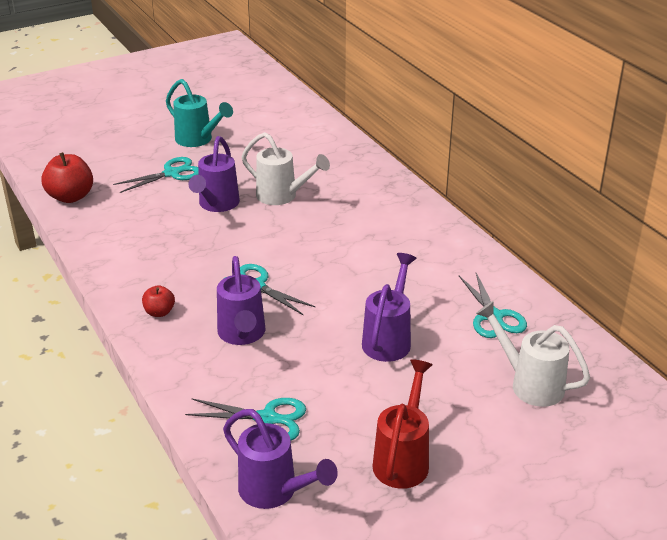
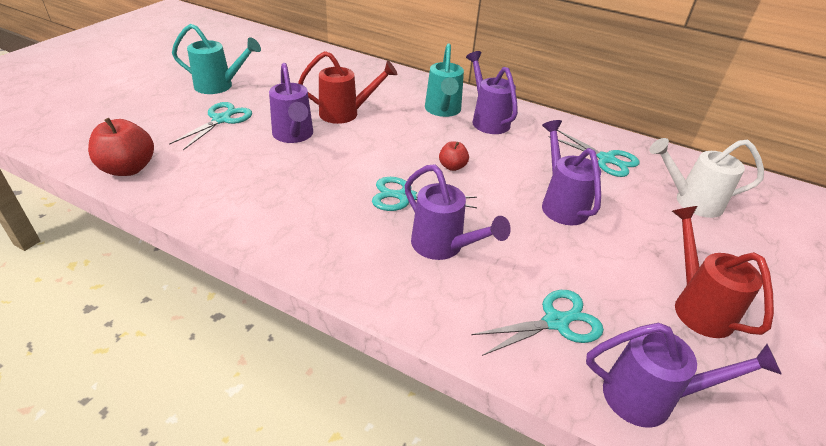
camera: 35 degrees left, 5 degrees up
(159, 312) = (341, 255): red apple -> red apple (452, 166)
(282, 196) = (346, 113): white watering can -> red watering can
(380, 219) = (443, 111): none -> turquoise watering can
(415, 241) = (487, 120): none -> purple watering can

